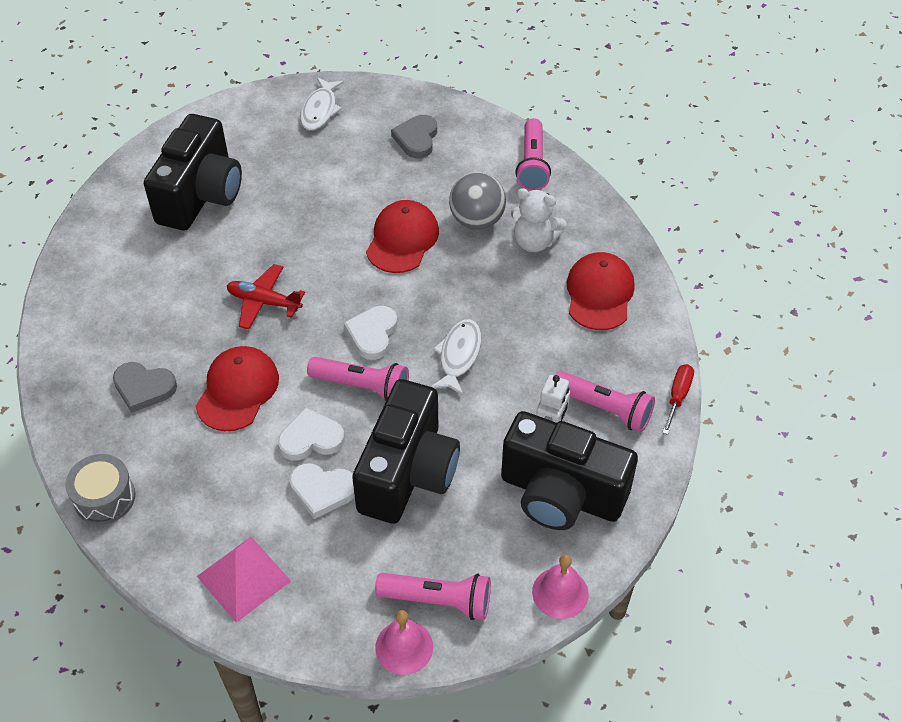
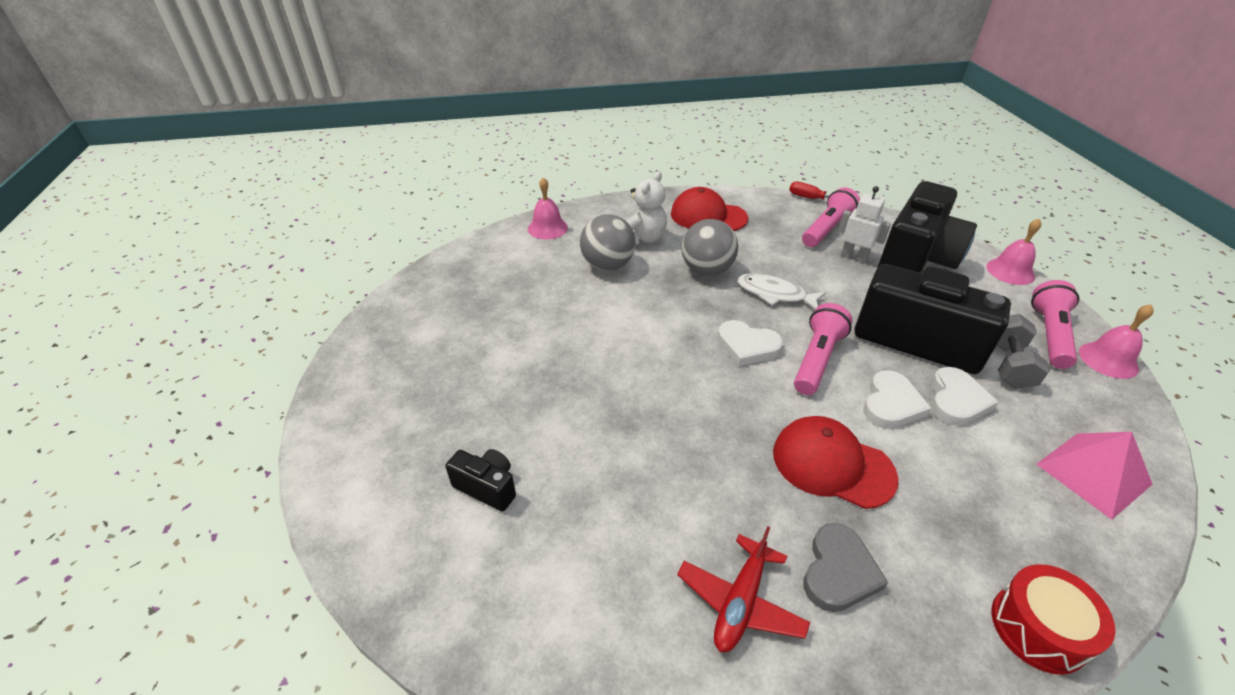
camera: 80 degrees left, 10 degrees down
(104, 497) = (1038, 628): grey drum -> red drum
(201, 195) = (487, 487): black camera -> black camera, size x0.44
(264, 302) = (694, 430): red plane -> red plane (740, 601)
(311, 438) = (891, 404): white heart -> white heart turned 150 degrees counterclockwise
(320, 110) = (388, 357): white fish -> none
(380, 547) = (1008, 365): none -> grey dumbbell
(402, 239) = (620, 313): red cap -> none
(416, 139) = (478, 289): grey heart -> none
(488, 298) = (706, 270): none -> grey ball
(532, 164) = (547, 228): pink flashlight -> pink bell

